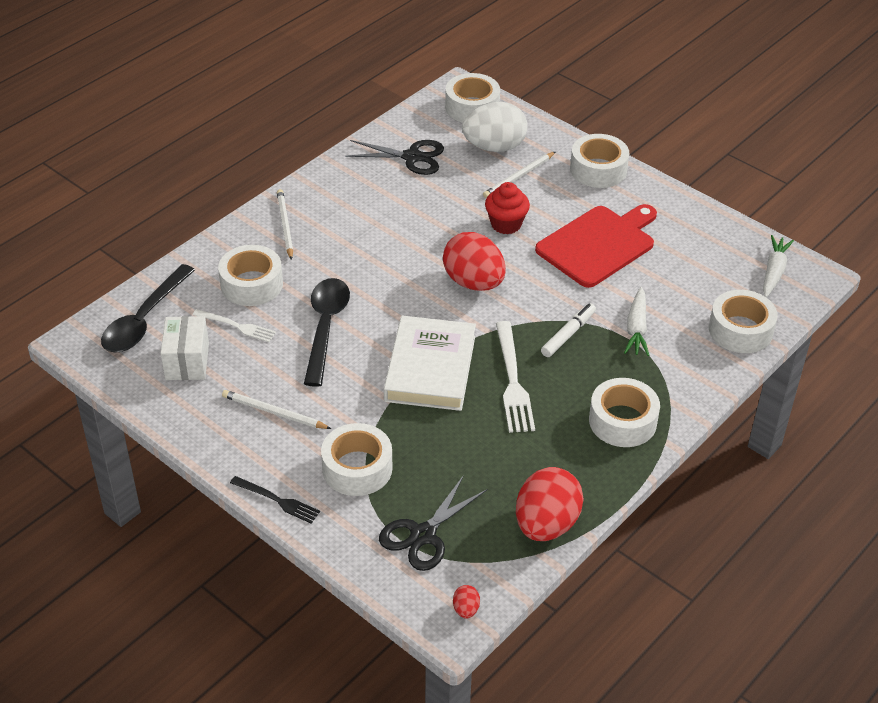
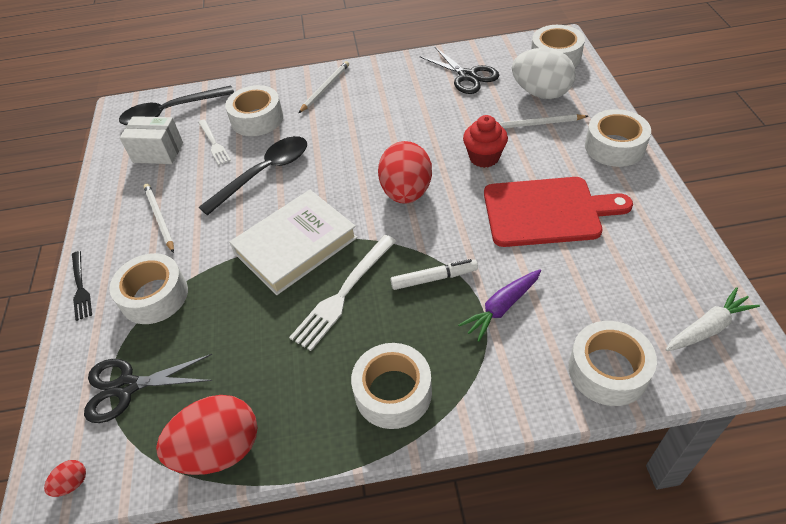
camera: 45 degrees right, 5 degrees up
(187, 361) = (158, 152): white box -> white box turned 60 degrees clockwise
(636, 328) = (501, 308): white carrot -> purple carrot

